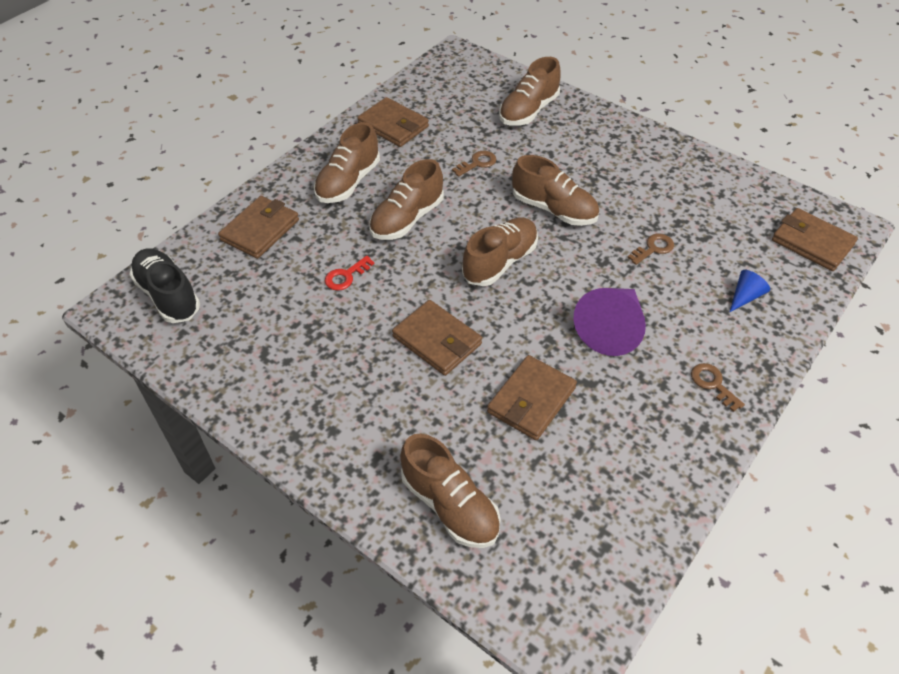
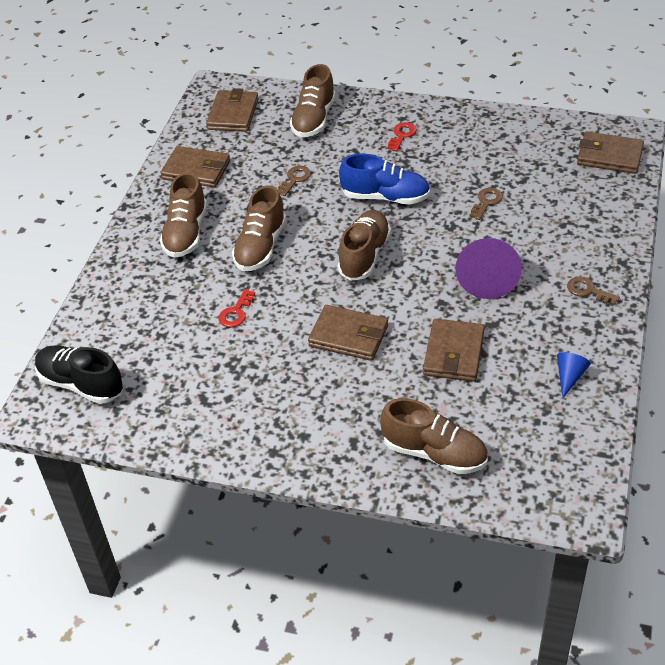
camera: 20 degrees left, 5 degrees down
(260, 230) = (130, 301): brown wallet -> brown wallet (233, 114)
(554, 209) = (385, 197): brown shoe -> blue shoe
(604, 152) = (402, 135): none -> red key
(745, 296) = (579, 216): blue cone -> blue cone (569, 377)

